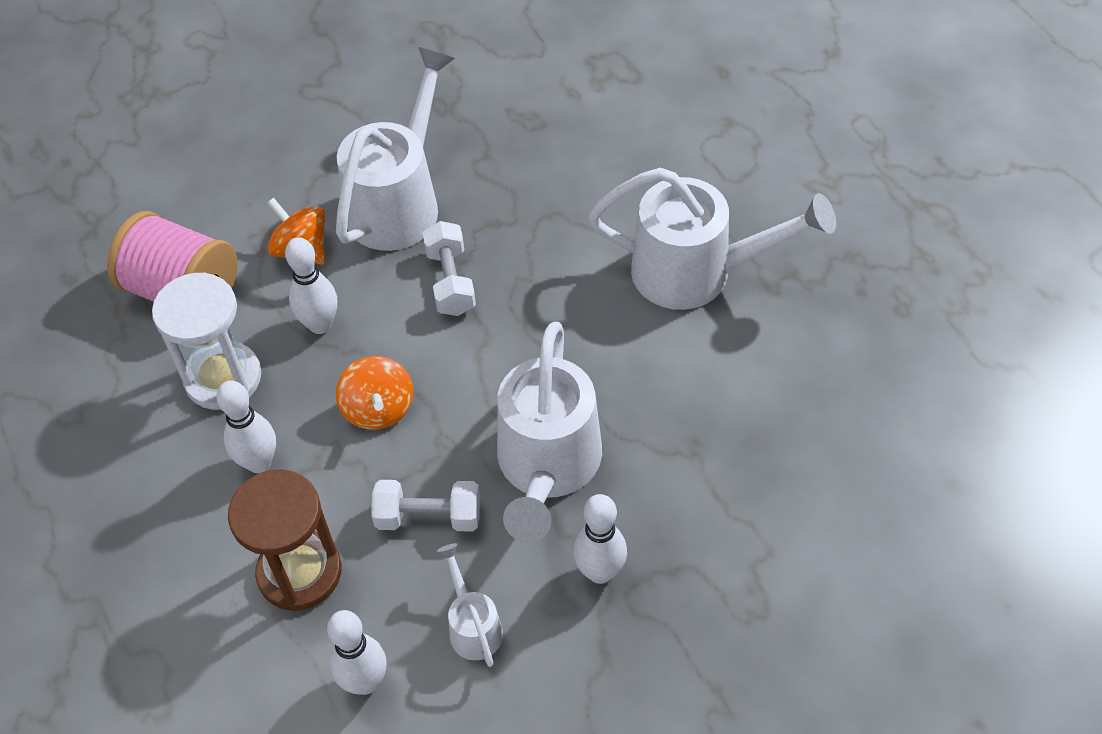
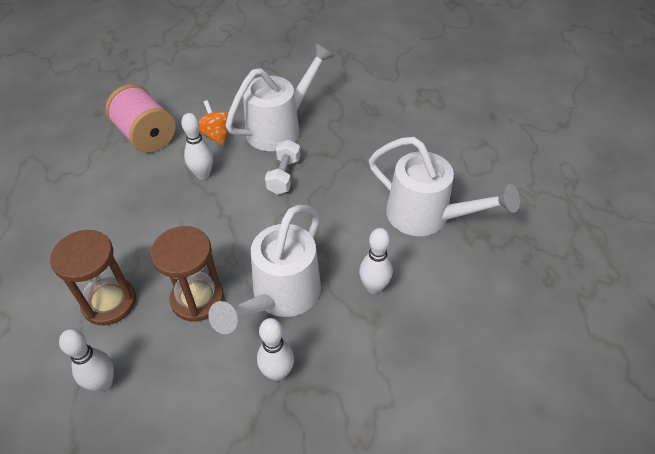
camera: 20 degrees right, 5 degrees down
(223, 378) = (137, 184): white hourglass -> none
(259, 462) = (127, 234): white bowling pin -> white bowling pin (374, 287)
(378, 409) = (206, 228): orange spinning top -> none
(429, 517) = (197, 299): white dumbbell -> brown hourglass
(473, 626) = (184, 375): white watering can -> none

